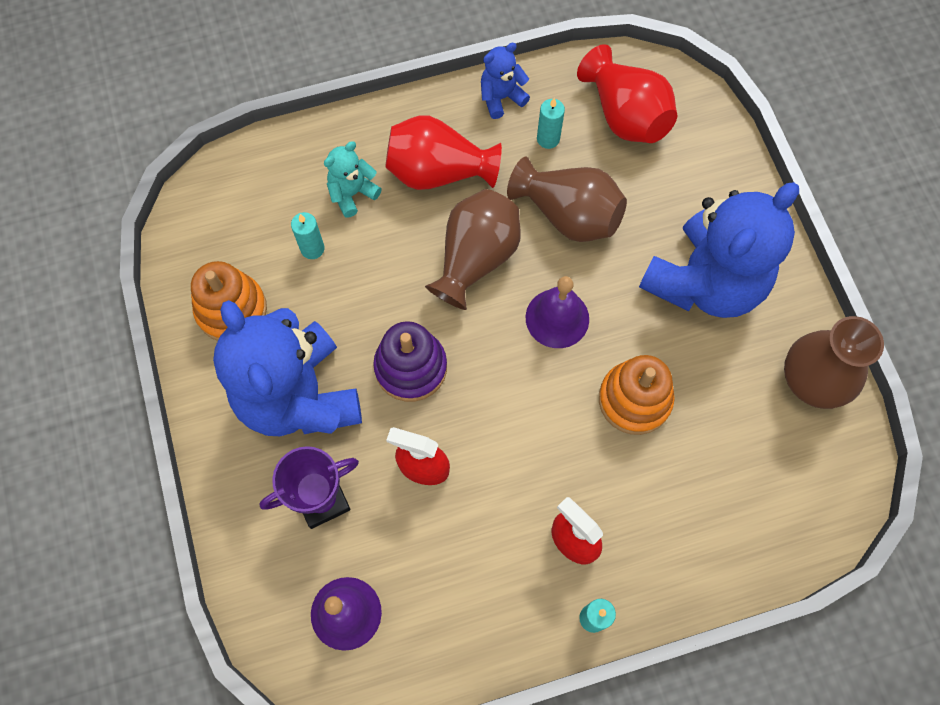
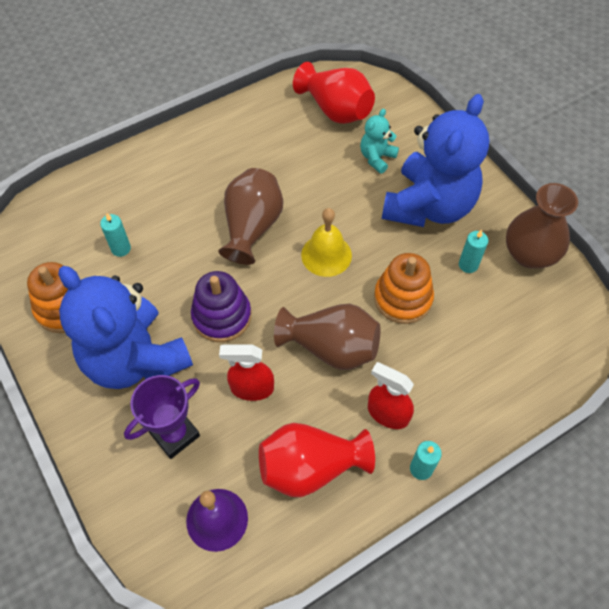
camera: 15 degrees left, 10 degrees down
(352, 193) = (143, 203): turquoise teddy bear -> turquoise teddy bear (377, 158)
(438, 172) = (207, 175): red vase -> red vase (310, 467)
(501, 98) = (241, 116): blue teddy bear -> none
(548, 139) = (283, 136): turquoise candle -> turquoise candle (468, 265)
(557, 318) = (326, 255): purple bell -> yellow bell
(568, 215) = (313, 183): brown vase -> brown vase (331, 348)

